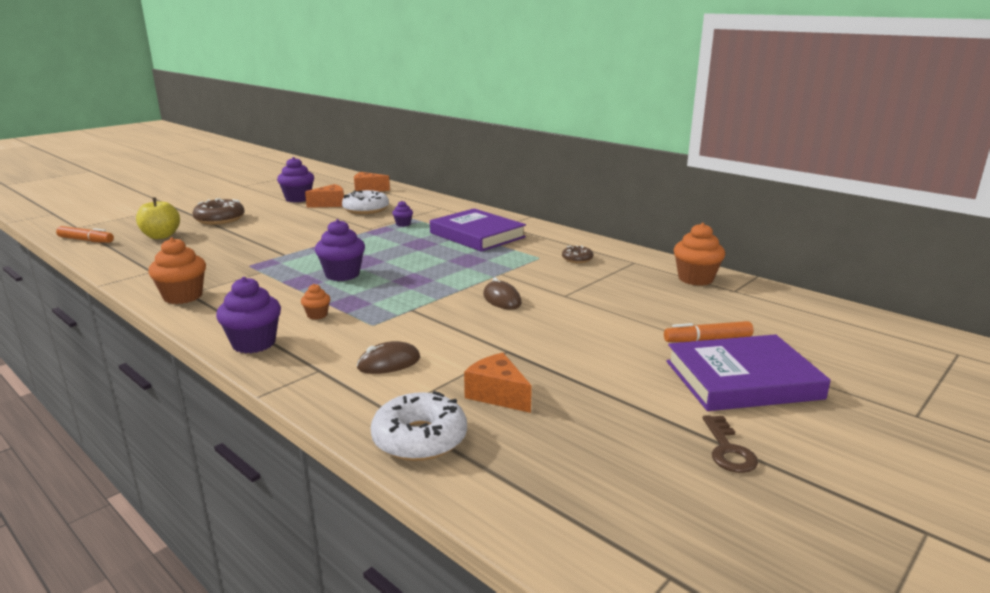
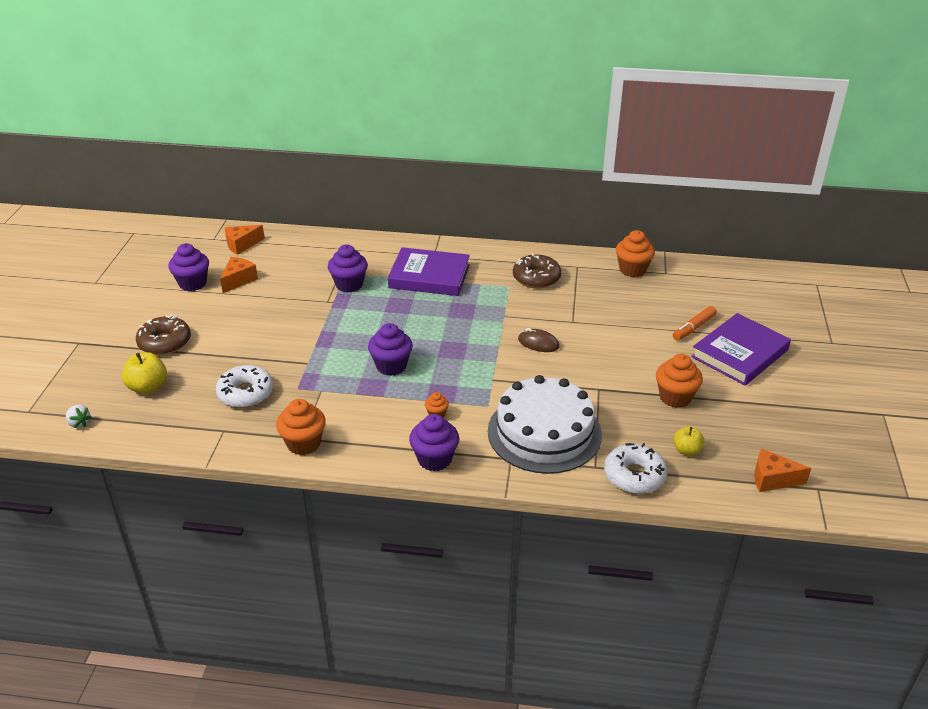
camera: 35 degrees left, 15 degrees up
(86, 240) = (79, 423): orange marker -> white strawberry
(366, 209) = (285, 276): white donut -> white donut (245, 393)
(389, 363) = (544, 432): brown mouse -> white cake
(403, 224) = (349, 284): purple cupcake -> purple cupcake, size x1.94
(497, 395) = (635, 426): orange cheese -> orange cheese (772, 479)
(525, 442) = (686, 450): none -> yellow apple
(577, 259) = (536, 278): brown donut -> brown donut, size x1.83
(589, 389) = (675, 397): none -> orange cupcake
(728, 450) = (776, 407): brown key -> none

